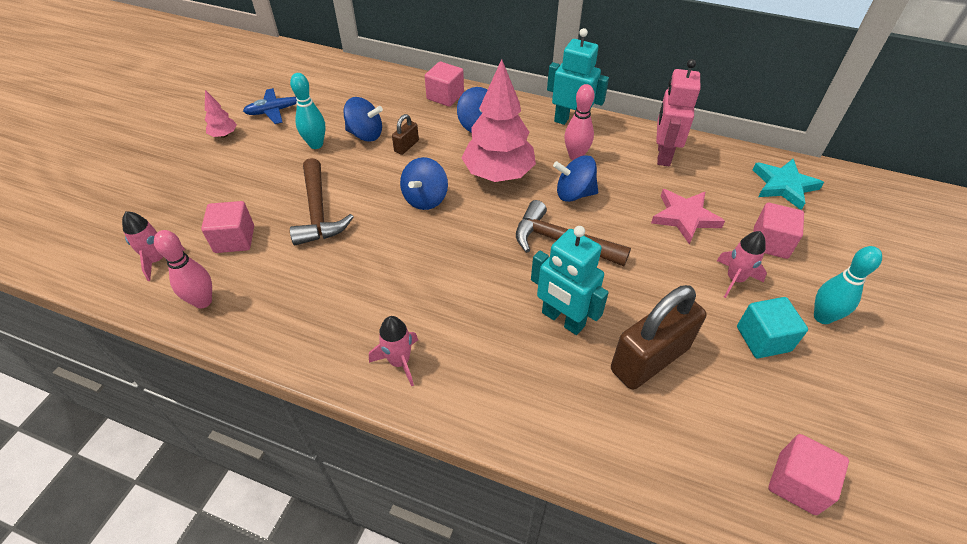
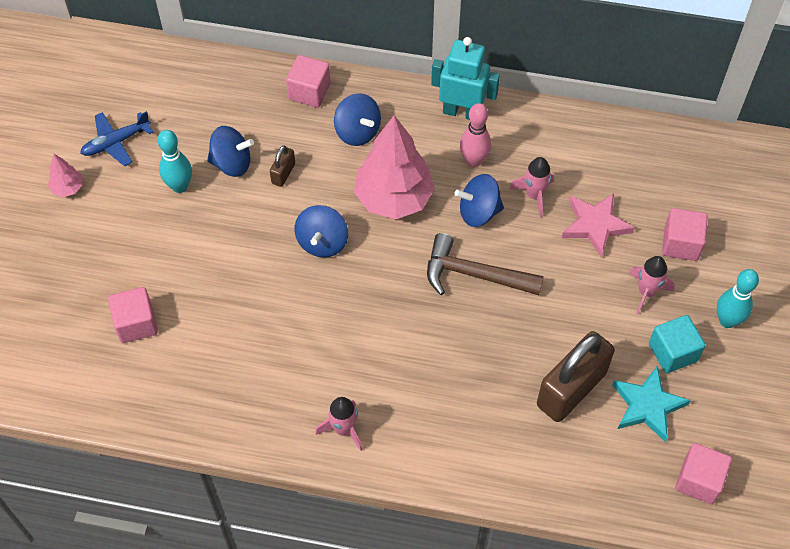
camera: 10 degrees left, 10 degrees up
(157, 260) = (66, 360): pink rocket -> pink rocket (534, 195)
(203, 301) = (133, 398): pink bowling pin -> none
(318, 212) = (213, 277): brown hammer -> none
(562, 319) = (487, 362): turquoise robot -> none
(663, 155) = (568, 144): pink robot -> none
(783, 186) = (696, 168): turquoise star -> turquoise star (647, 405)

